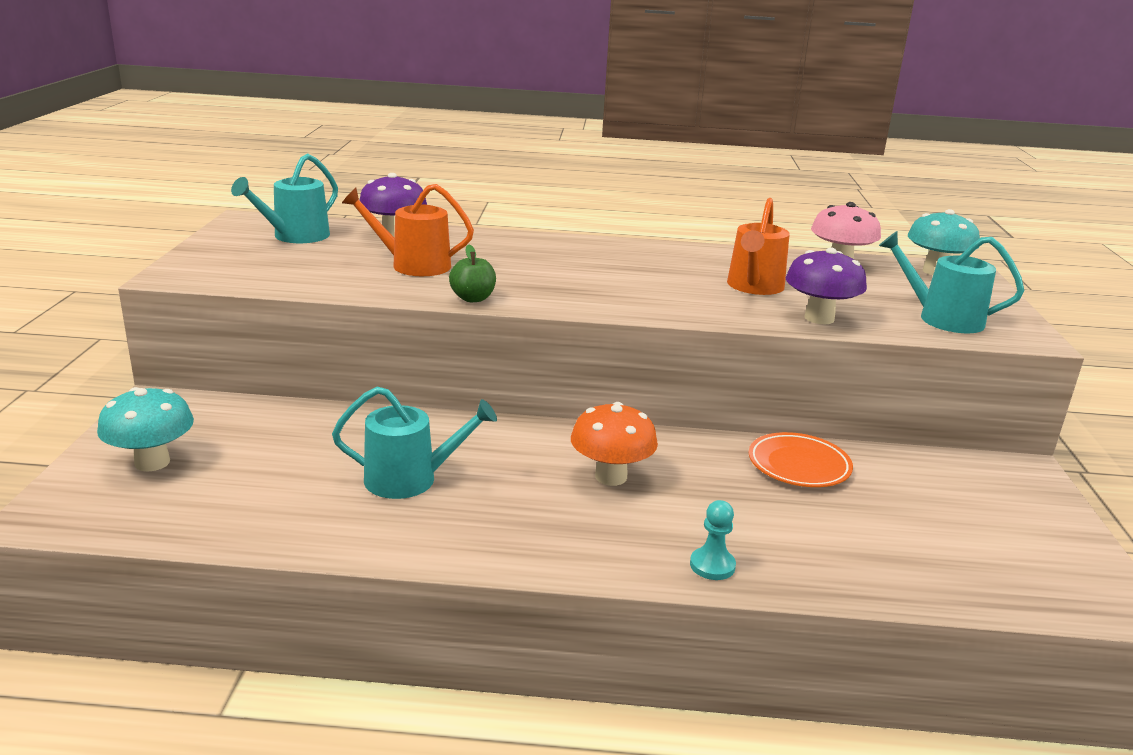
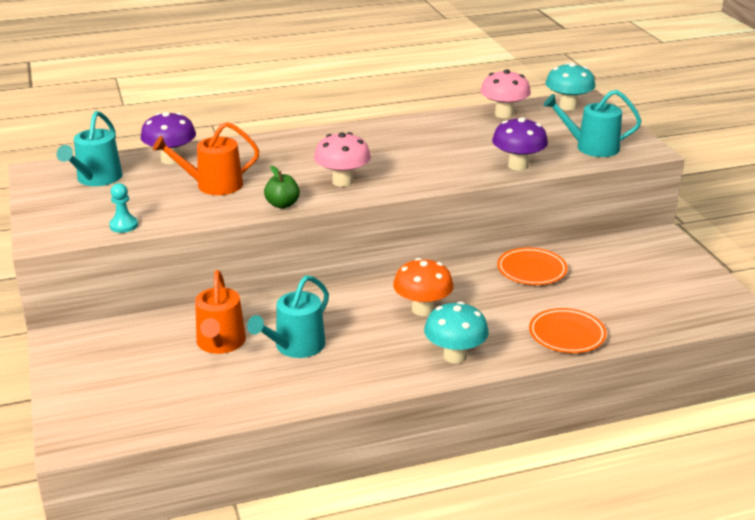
camera: 20 degrees left, 5 degrees up
(152, 462) = (107, 384): turquoise mushroom -> turquoise mushroom (455, 356)
(410, 479) = (295, 346): turquoise watering can -> turquoise watering can turned 150 degrees clockwise
(569, 291) = (342, 181): none -> pink mushroom
(712, 565) = (519, 350): turquoise pawn -> turquoise pawn (124, 225)
(754, 287) = (461, 148): orange watering can -> orange watering can (220, 343)
(800, 564) = (567, 335): none -> orange plate

